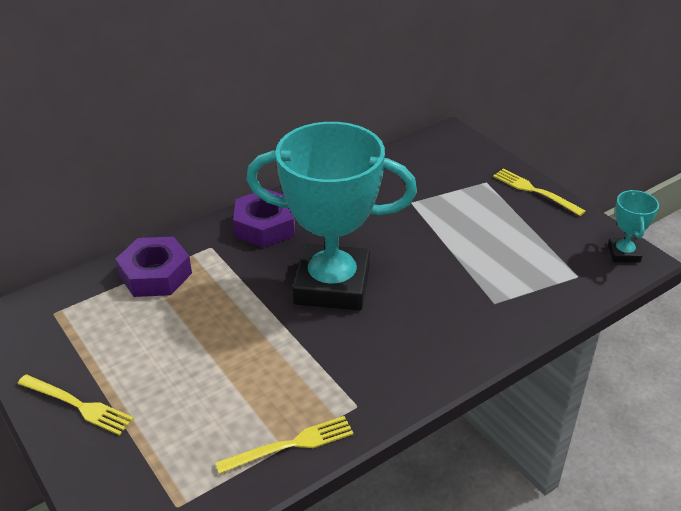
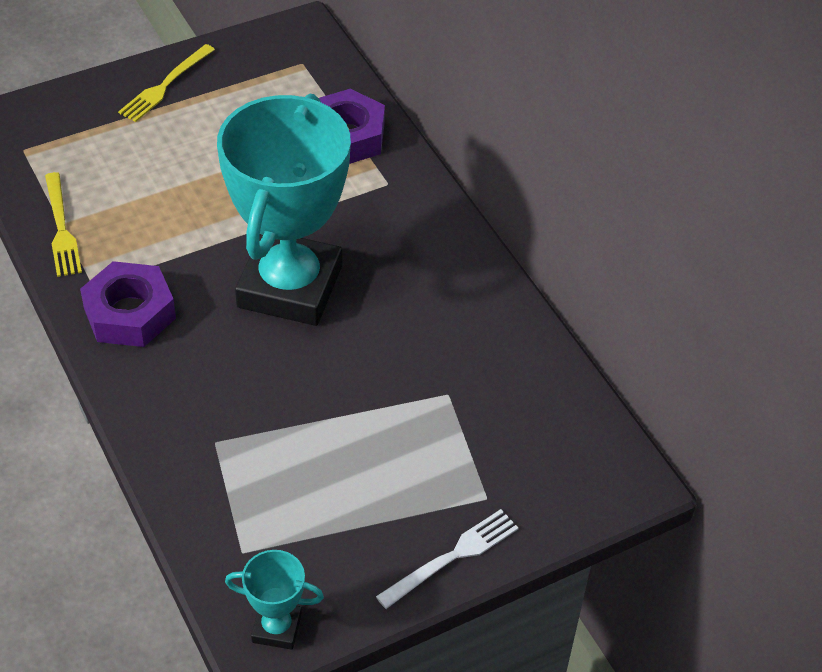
camera: 95 degrees right, 10 degrees up
(265, 226) = (420, 235): purple nut -> purple nut (130, 313)
(535, 191) = (452, 557): yellow fork -> white fork

